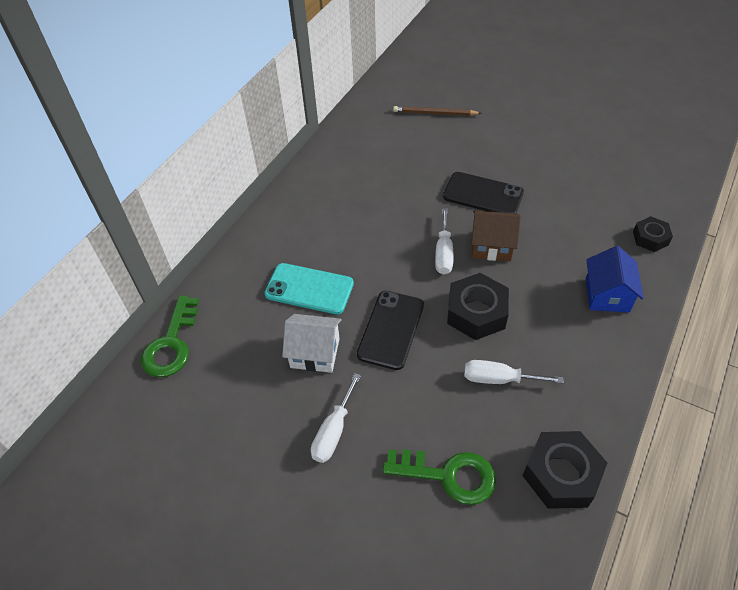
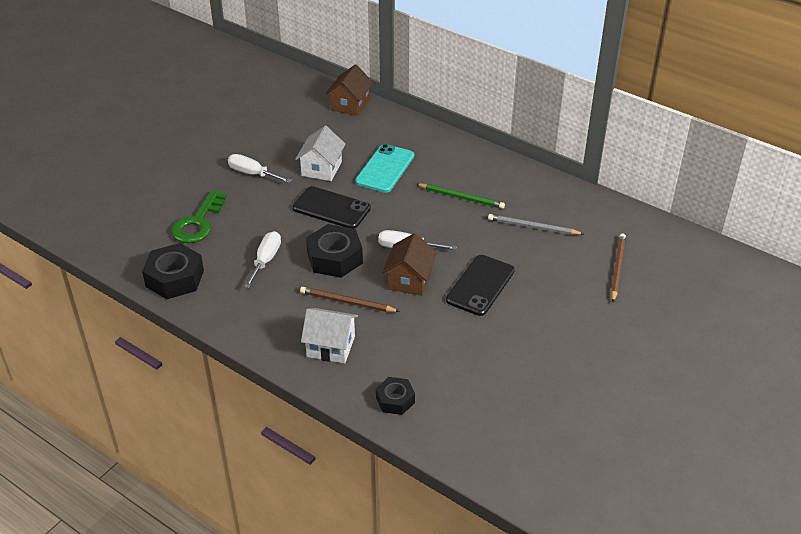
camera: 95 degrees right, 10 degrees down
(171, 344) = (350, 105): green key -> brown house
(353, 218) = (461, 197): none -> green pencil
(390, 165) = (533, 227): none -> grey pencil
(540, 291) = (347, 302): none -> brown pencil
(607, 295) = (331, 346): blue house -> white house

